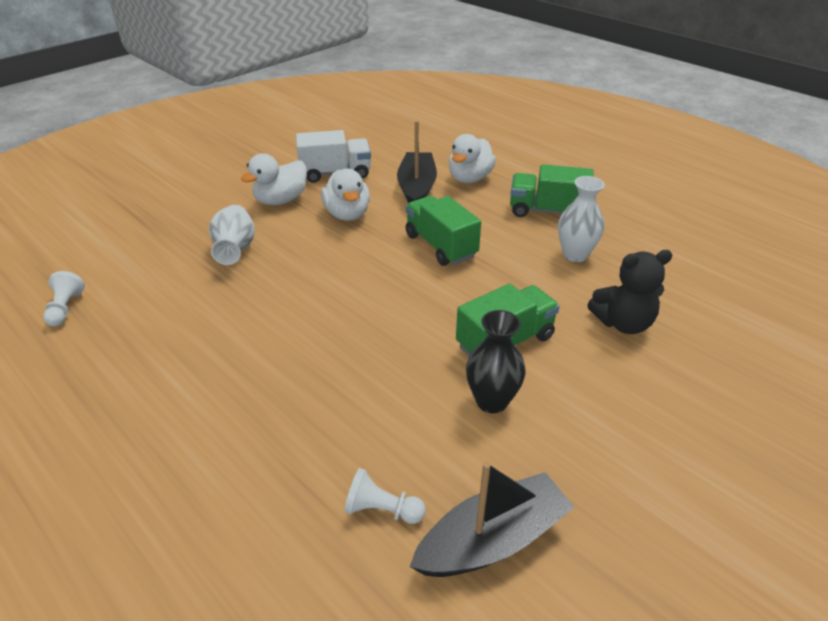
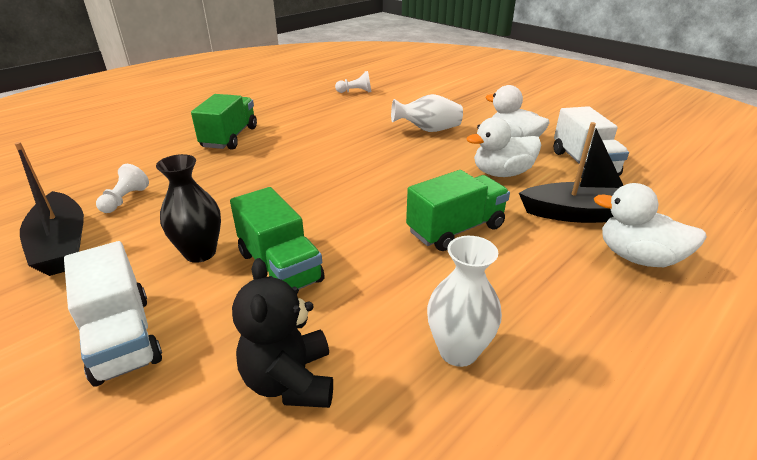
camera: 90 degrees right, 5 degrees down
(547, 211) = (581, 334): green truck -> green truck (230, 137)
(615, 425) = (122, 338): none -> white truck

